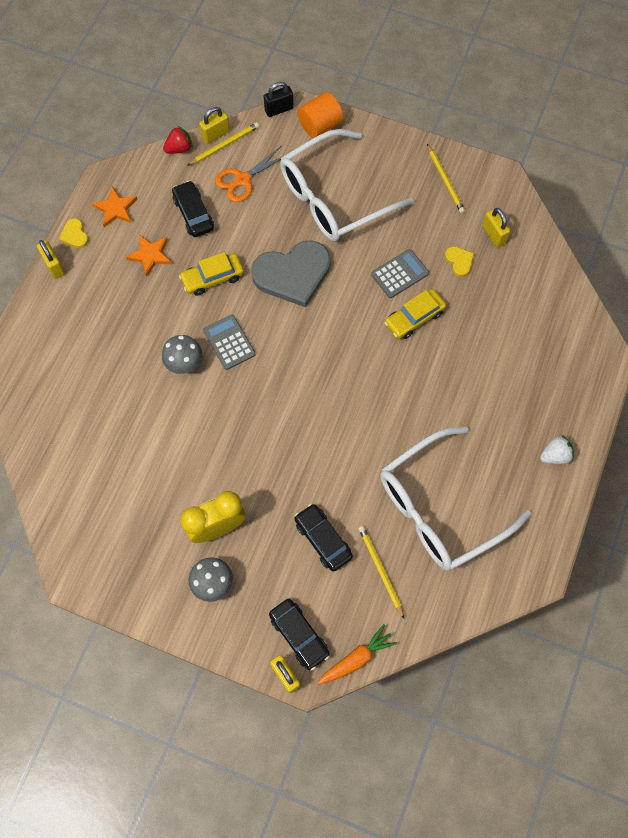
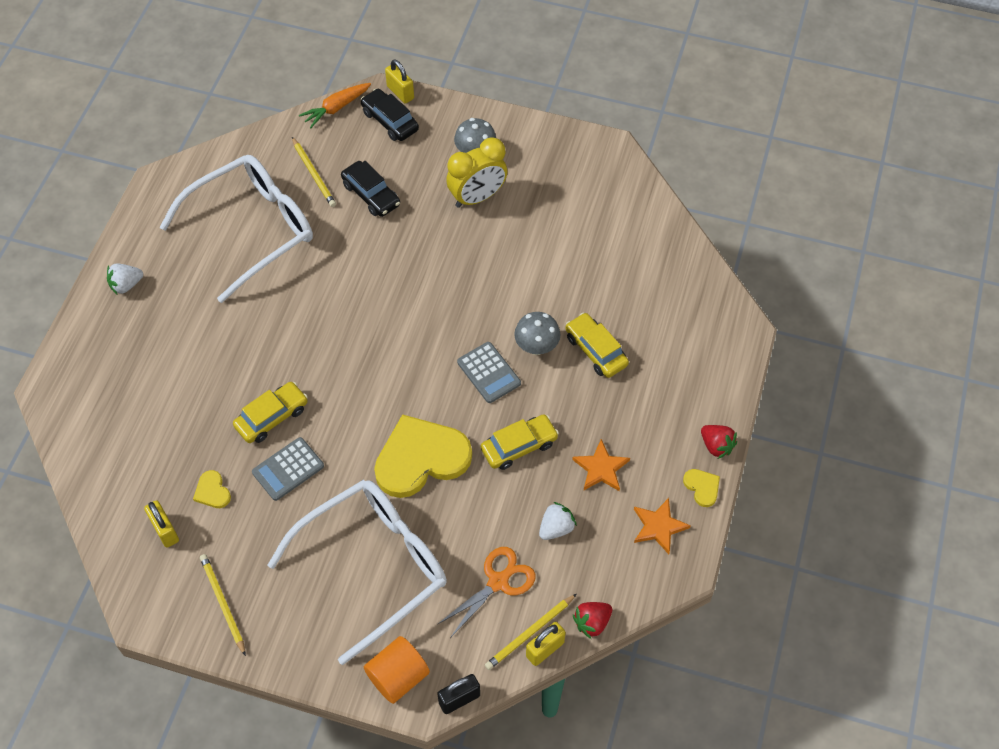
camera: 175 degrees right, 10 degrees down
(54, 266) = (716, 446): yellow padlock -> red strawberry
(134, 355) = (596, 350): none -> yellow car
(193, 214) = (556, 528): black car -> white strawberry
(293, 274) = (421, 458): grey heart -> yellow heart

